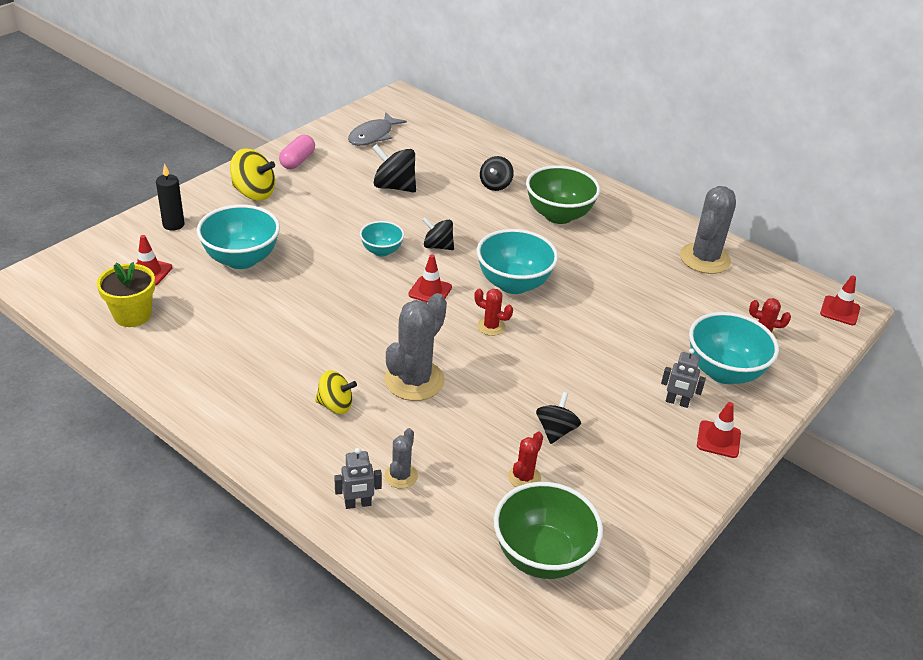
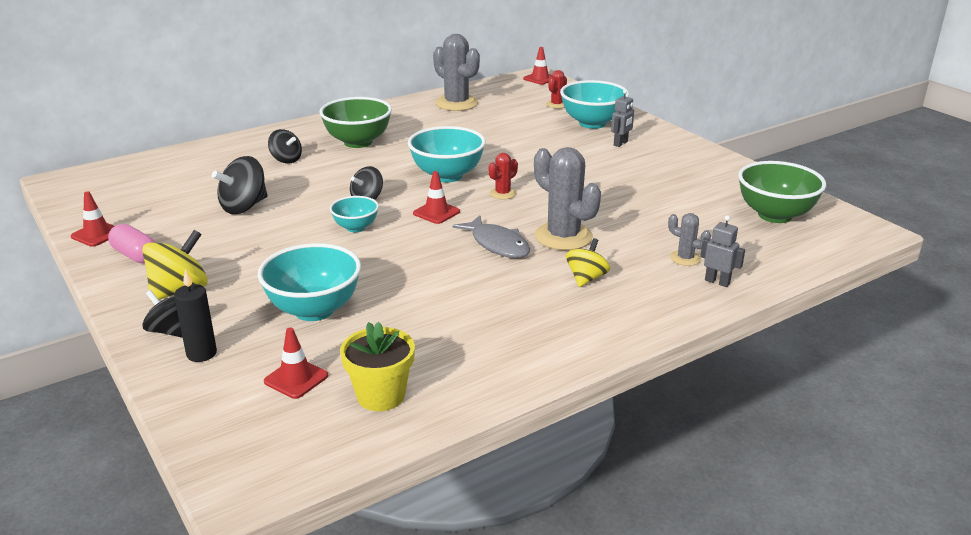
camera: 70 degrees left, 10 degrees down
(358, 504) = (717, 282): grey robot -> grey robot turned 60 degrees counterclockwise
(373, 136) = (129, 205): grey fish -> grey fish (497, 244)
(524, 477) = (692, 209): red cactus -> none
(556, 430) = (642, 189): black spinning top -> black spinning top (169, 331)
(718, 439) = (662, 138): red traffic cone -> red traffic cone (97, 234)

